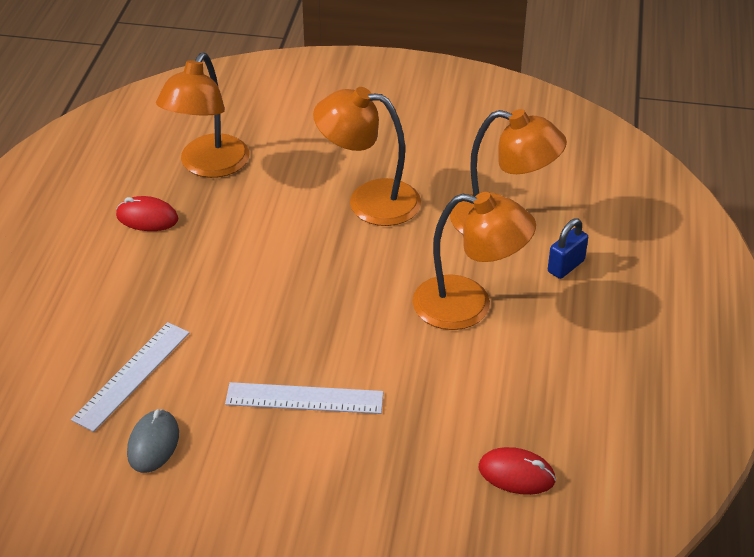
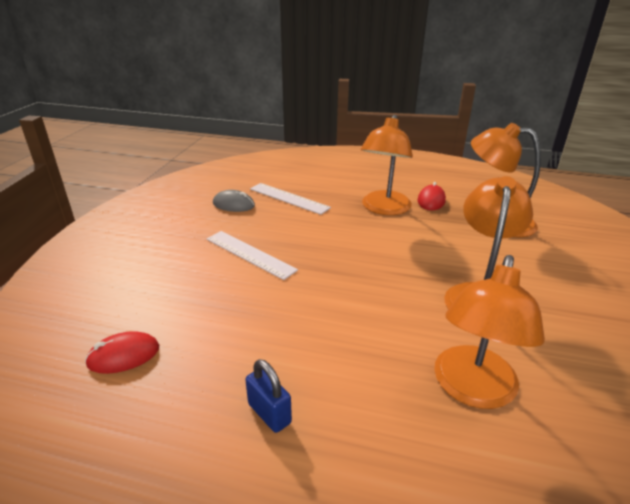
camera: 95 degrees right, 10 degrees down
(304, 398) = (250, 254): white ruler -> white ruler turned 60 degrees counterclockwise
(468, 306) = (335, 347): orange lamp -> orange lamp (384, 209)
(516, 474) = (123, 356): red mouse -> red mouse turned 45 degrees clockwise
(566, 266) = (399, 442): blue padlock -> blue padlock (269, 413)

